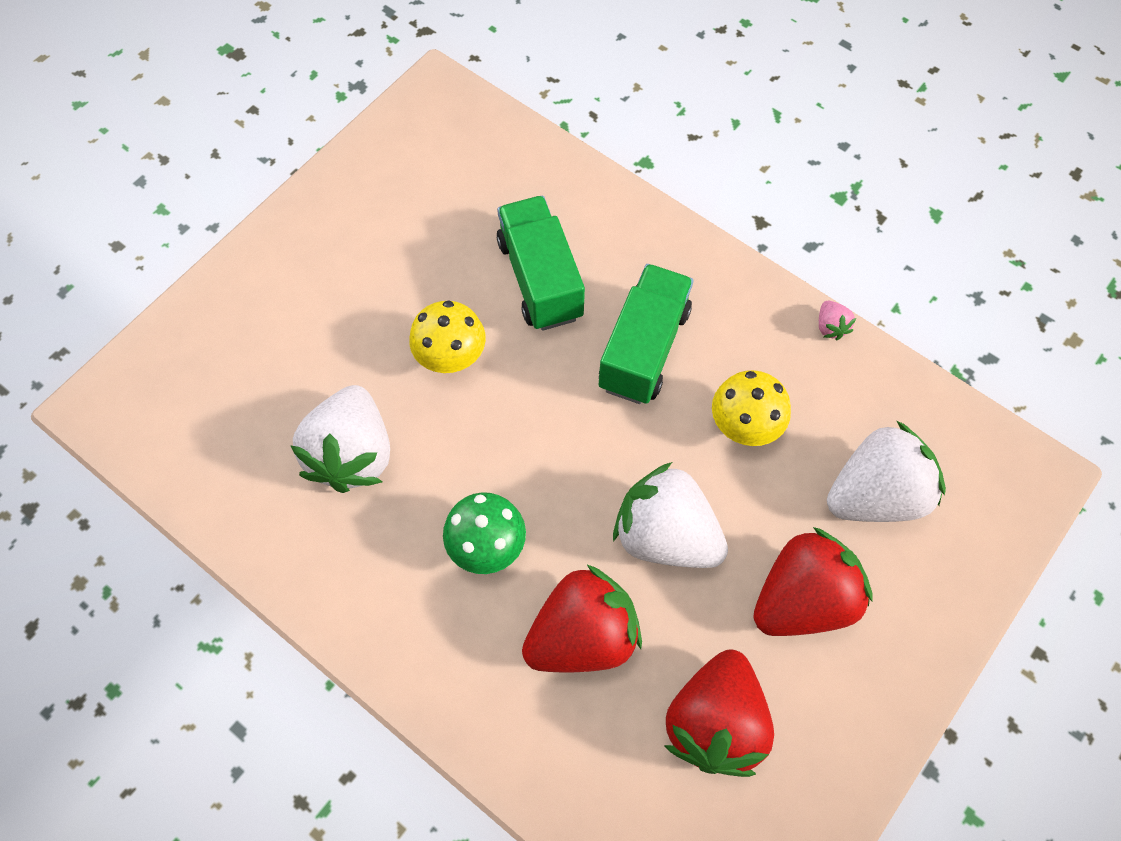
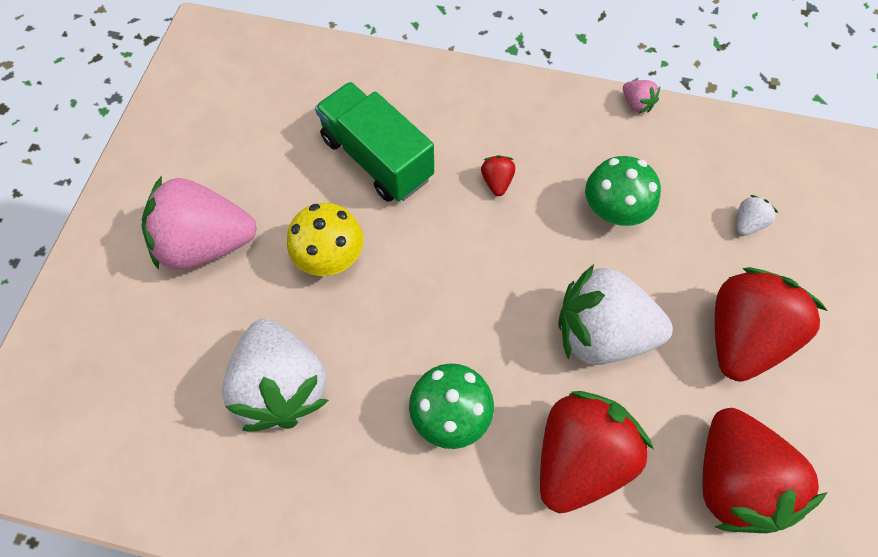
camera: 25 degrees left, 0 degrees up
(346, 297) = (206, 244): none -> pink strawberry
(644, 349) = (497, 182): green truck -> red strawberry
(745, 424) = (614, 210): yellow mushroom -> green mushroom
(875, 494) = (747, 223): white strawberry -> white strawberry, size x0.41

